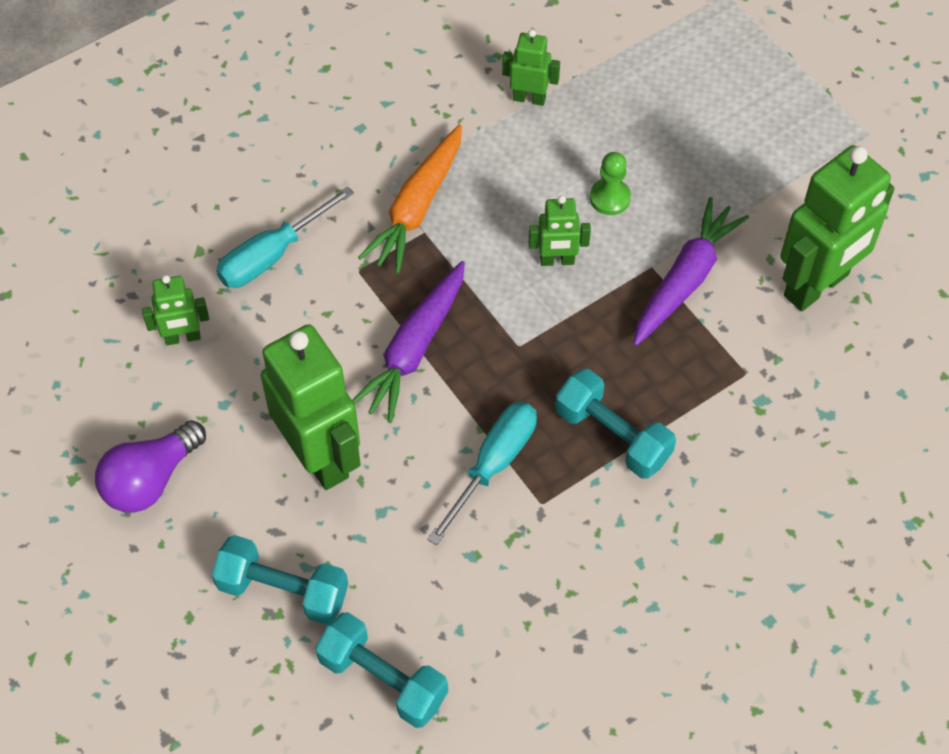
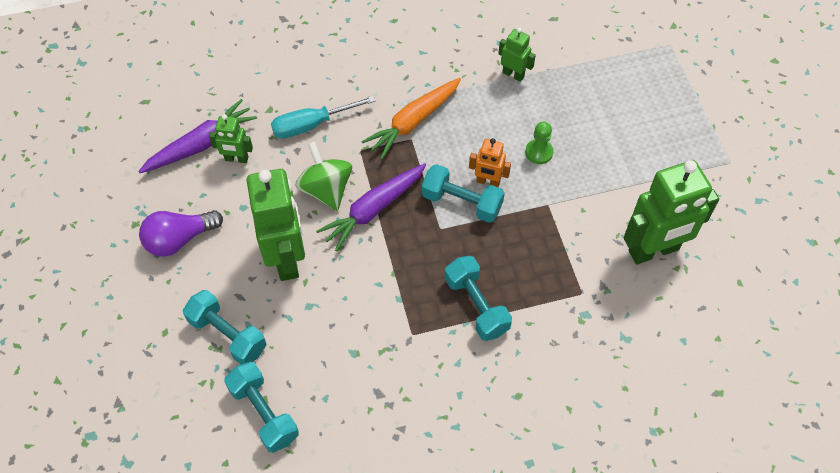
camera: 20 degrees right, 0 degrees up
(334, 341) = (326, 190): none -> green spinning top
(493, 464) = (392, 299): turquoise screwdriver -> none
(533, 300) = (462, 202): none -> turquoise dumbbell
(557, 260) = (488, 182): green robot -> orange robot
(685, 279) = (566, 219): purple carrot -> purple carrot (201, 144)

